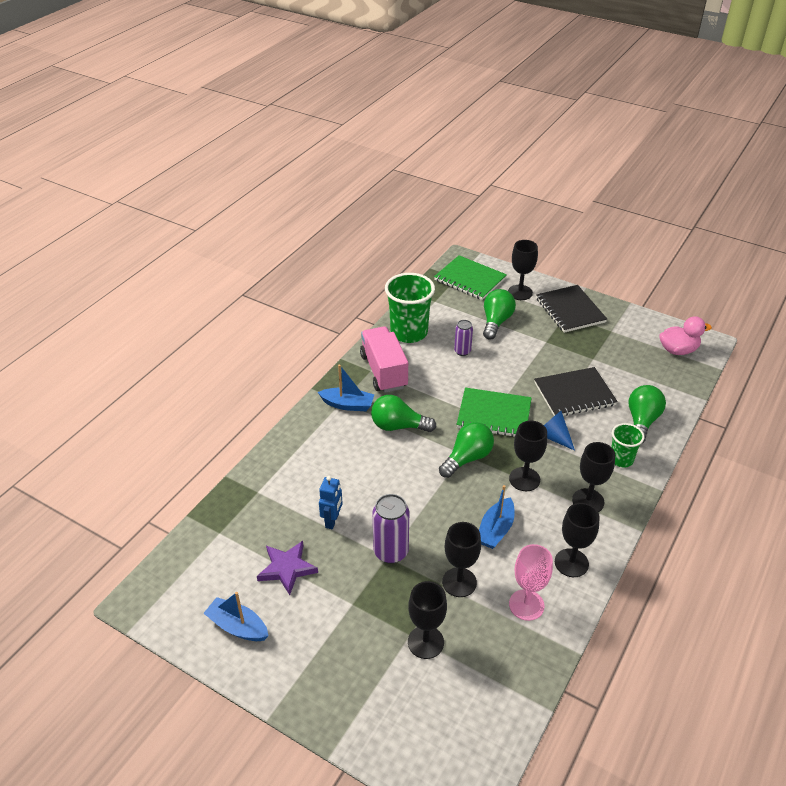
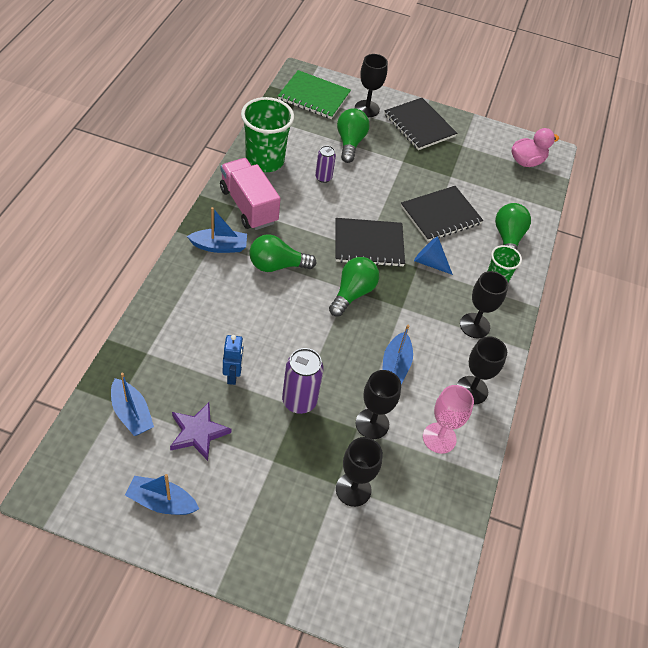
camera: 20 degrees left, 10 degrees up
(230, 544) = (131, 413): none -> blue boat
(494, 414) = (368, 244): green notebook -> black notebook
(524, 479) = (411, 309): black goblet -> none

